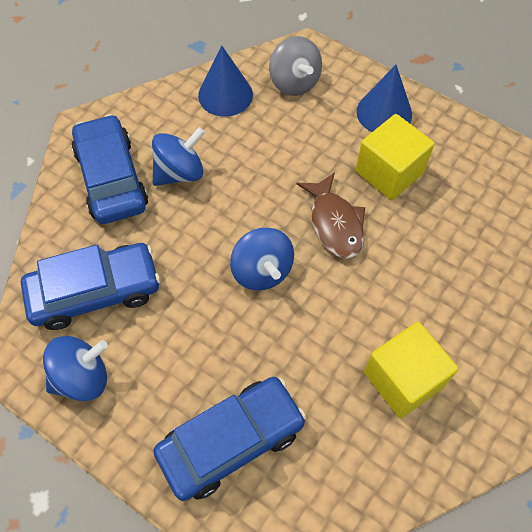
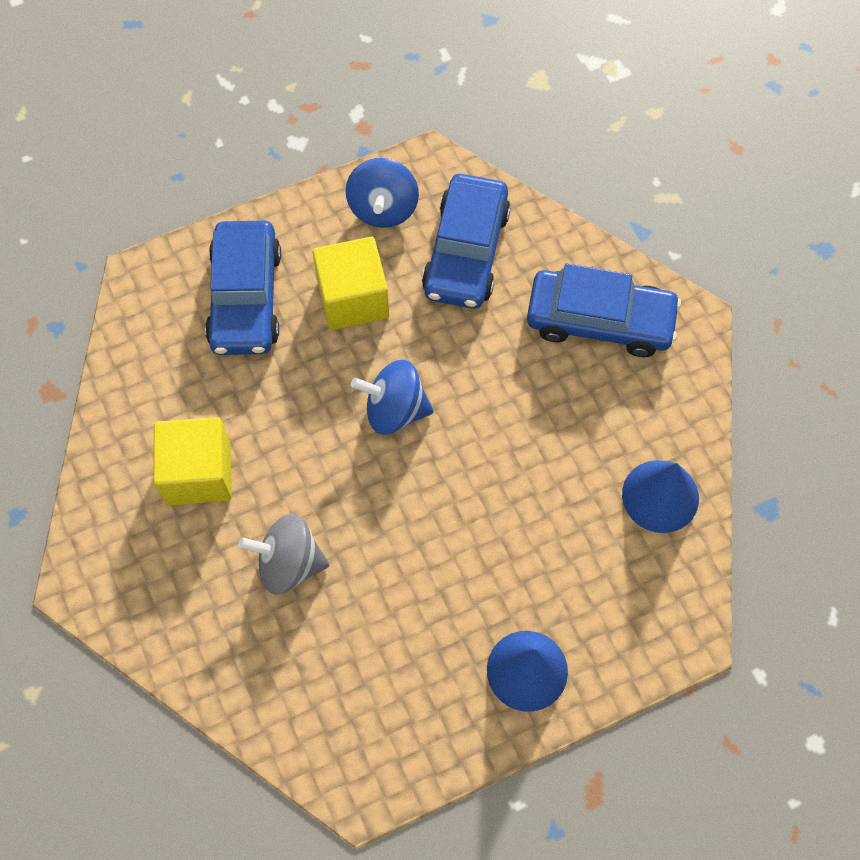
camera: 120 degrees right, 5 degrees up
(180, 172) = (568, 391): blue spinning top -> none
(294, 82) = (637, 589): grey spinning top -> grey spinning top (289, 563)
(335, 223) = (406, 514): brown fish -> none
(389, 172) = (436, 617): yellow cube -> yellow cube (353, 298)

